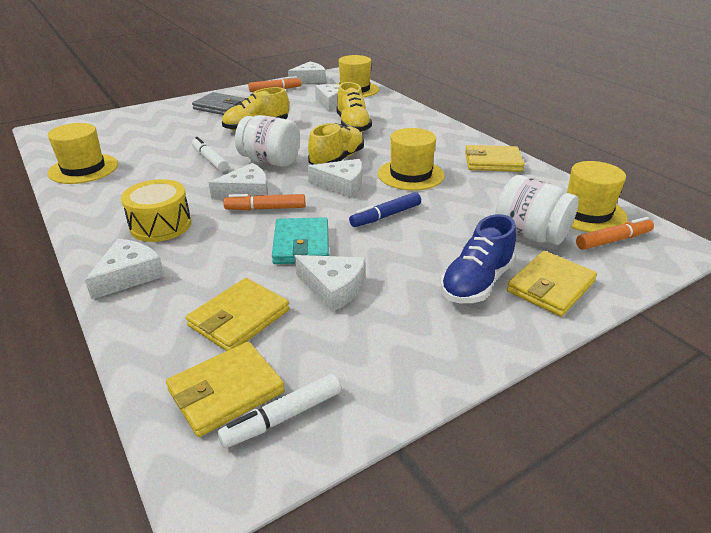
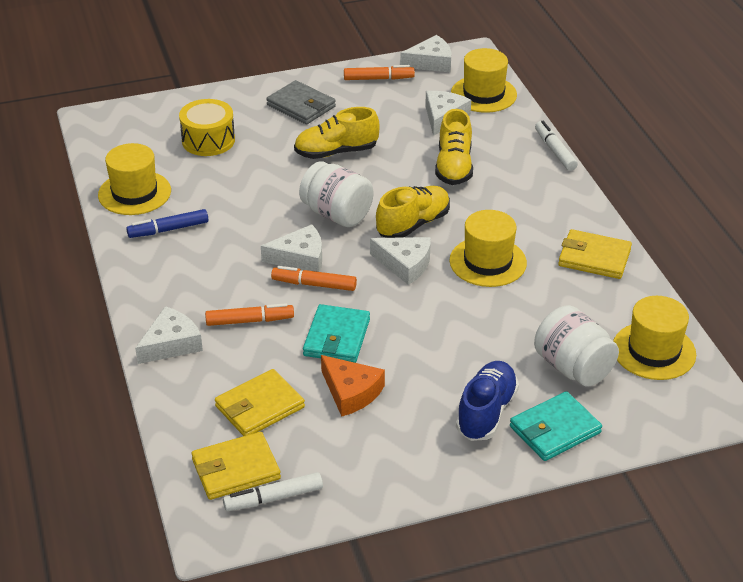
camera: 15 degrees right, 5 degrees up
(161, 225) = (206, 288): yellow drum -> yellow drum (208, 140)
(210, 160) = (271, 201): white marker -> white marker (555, 151)
(333, 288) = (351, 392): white cheese -> orange cheese
(385, 216) = (434, 316): blue marker -> blue marker (168, 229)
(476, 283) = (486, 412): blue shoe -> blue shoe turned 150 degrees clockwise
(550, 286) = (555, 429): yellow wallet -> turquoise wallet
(613, 240) = (656, 390): orange marker -> orange marker (250, 321)

